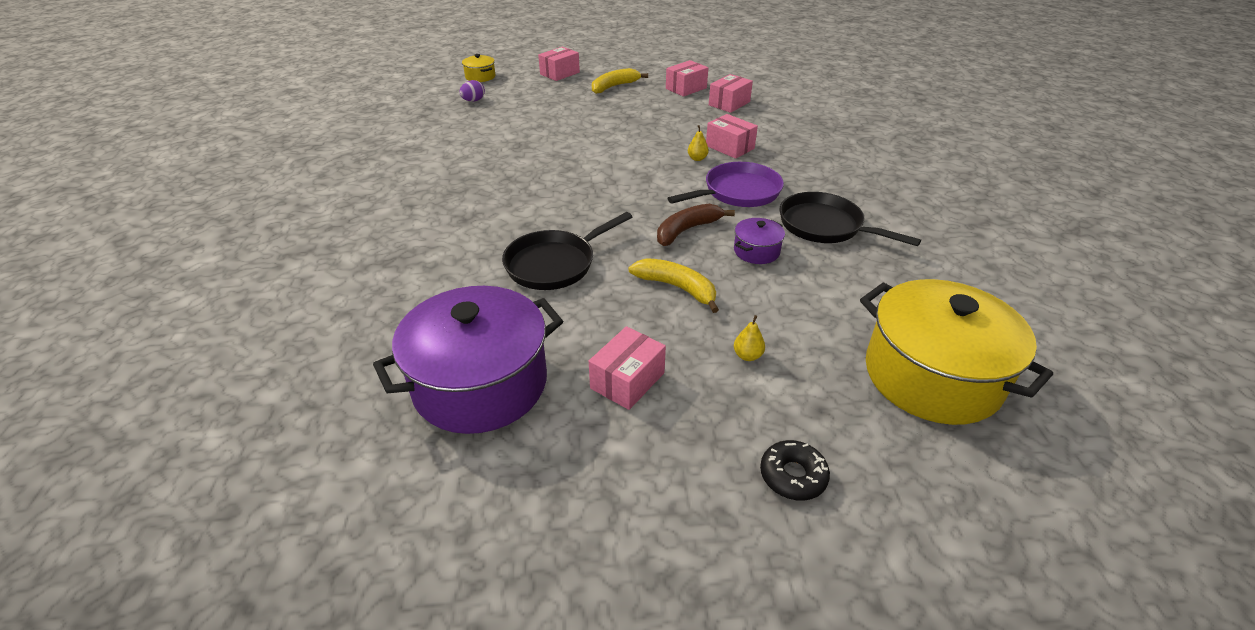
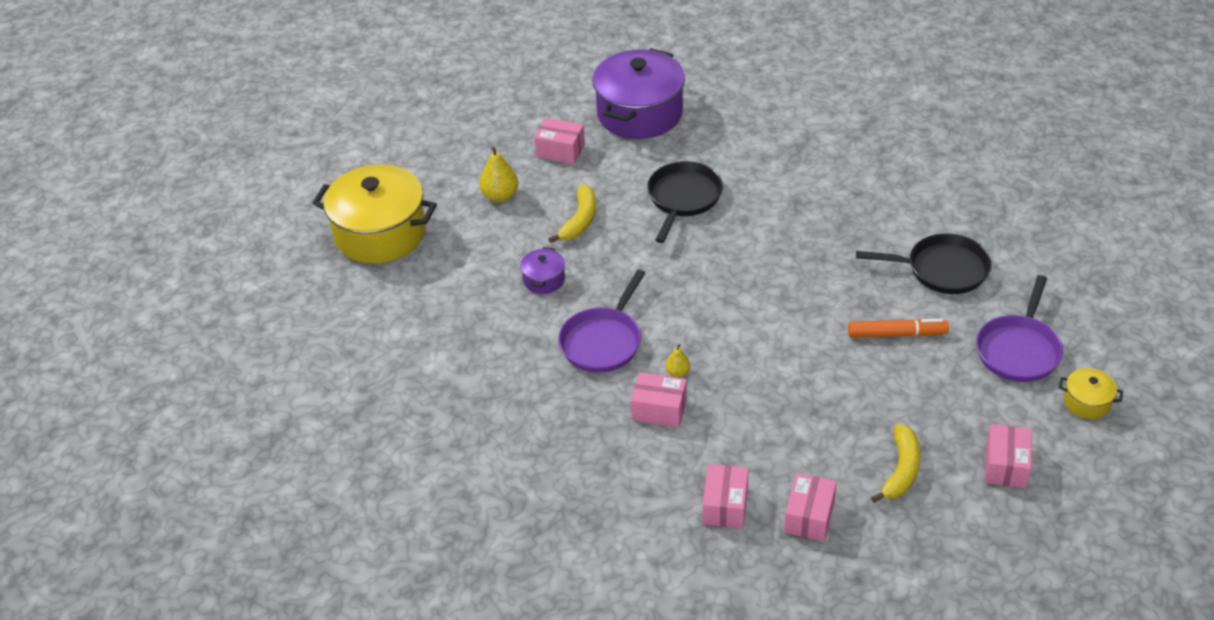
camera: 150 degrees right, 5 degrees up
(473, 101) = (1019, 349): purple egg -> purple pan
(527, 128) = (897, 334): none -> orange marker
(627, 380) = (560, 150): pink box -> pink box turned 75 degrees counterclockwise
(677, 288) = (580, 220): yellow banana -> yellow banana turned 75 degrees counterclockwise
(687, 230) = (614, 275): brown banana -> none
(747, 356) = (500, 195): yellow pear -> yellow pear, size x1.77
(793, 476) = (441, 147): black donut -> none
(825, 226) = (502, 335): black pan -> black pan (941, 269)

